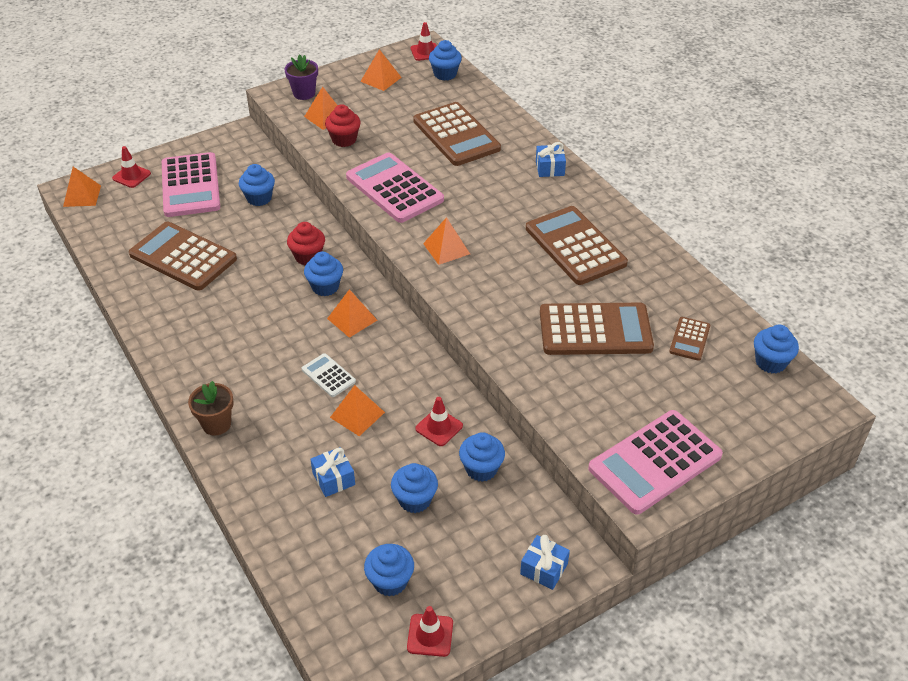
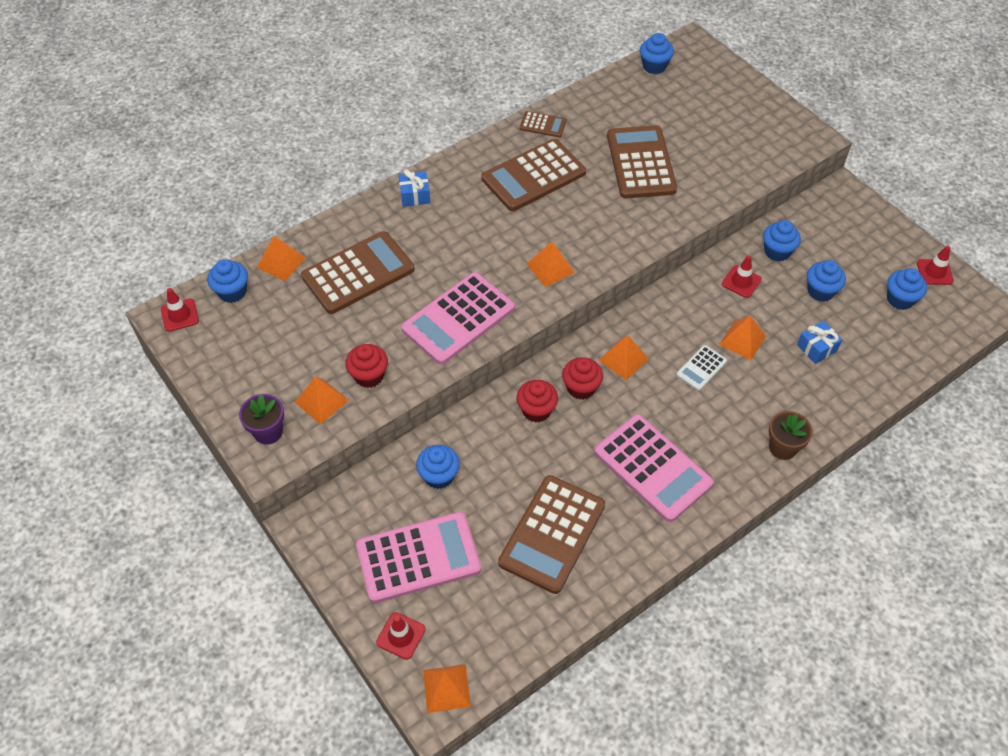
camera: 95 degrees left, 10 degrees up
(325, 287) = (581, 388): blue cupcake -> red cupcake
(380, 79) = (239, 354): orange pyramid -> orange pyramid (281, 262)
(544, 569) = (856, 212): blue gift -> none
(655, 462) = (772, 131): pink calculator -> pink calculator (652, 468)
(690, 339) = (638, 108): brown calculator -> brown calculator (543, 125)

